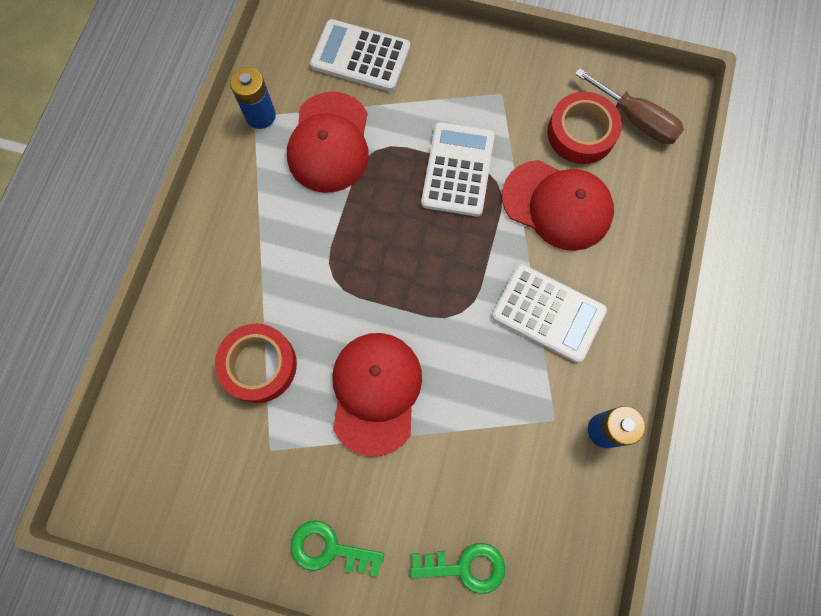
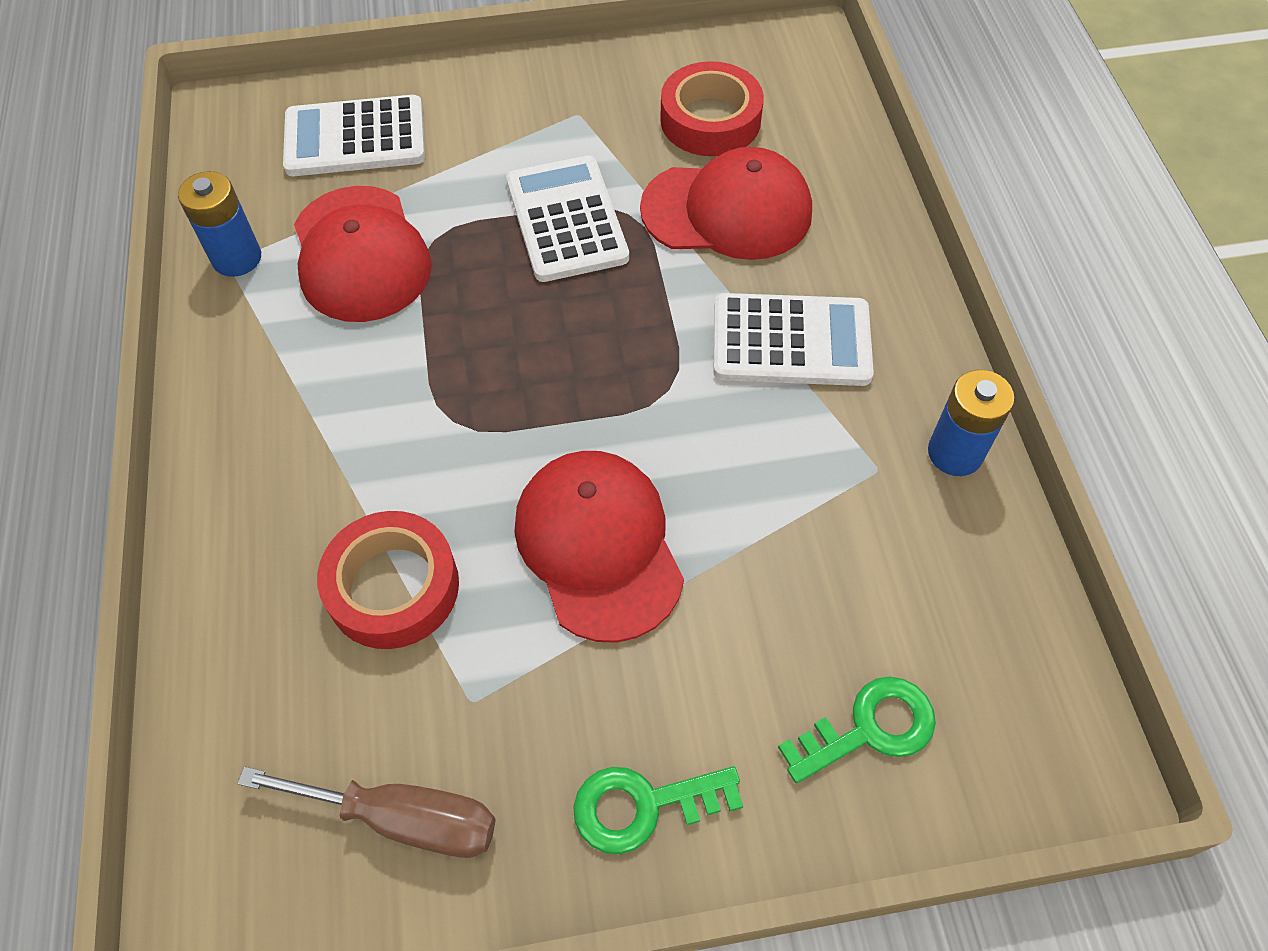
camera: 25 degrees left, 15 degrees down
(636, 120) = (772, 82): brown screwdriver -> brown screwdriver (403, 818)

